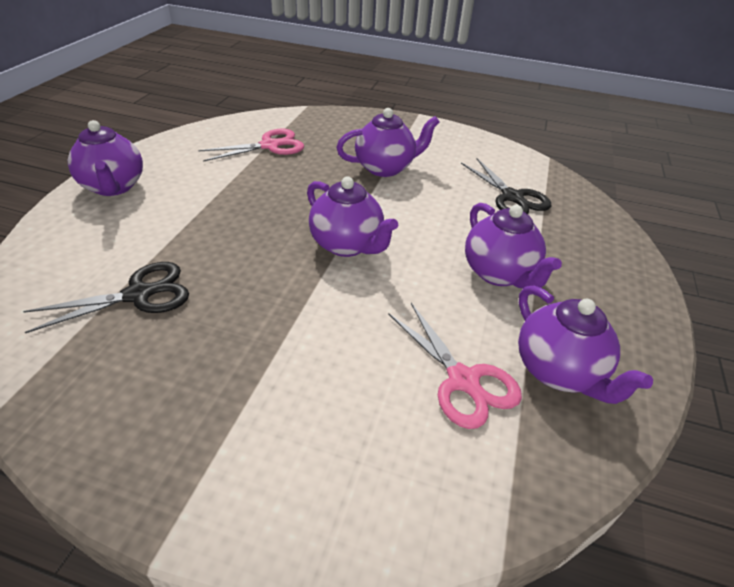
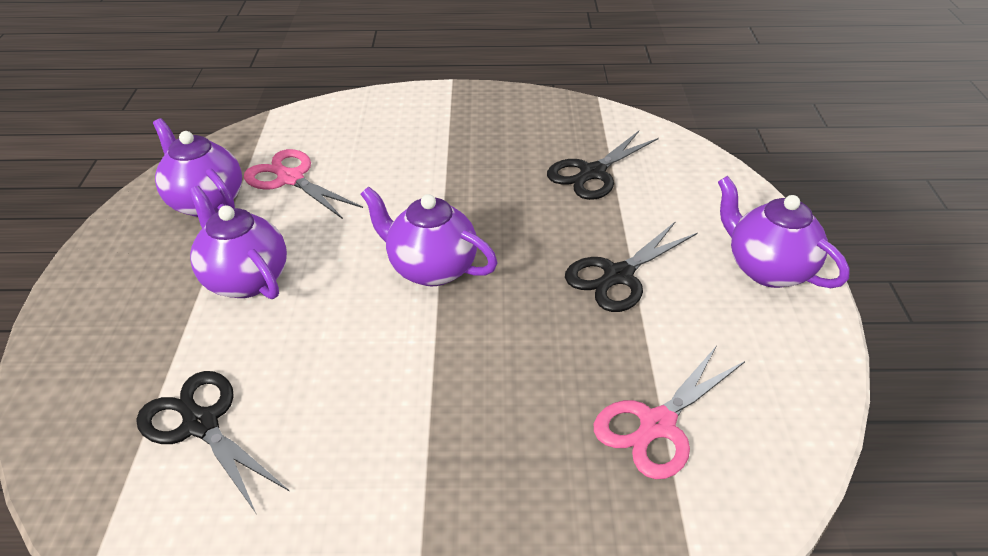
camera: 165 degrees right, 0 degrees up
(216, 207) = (618, 276): none -> black scissors
(385, 168) = (430, 431): purple teapot -> none

